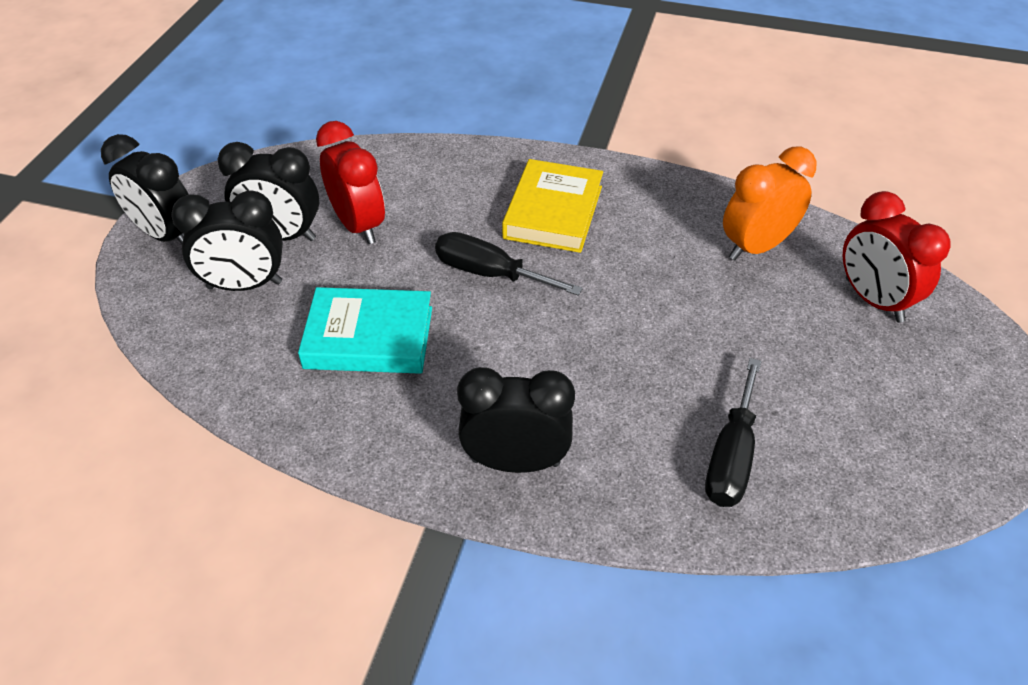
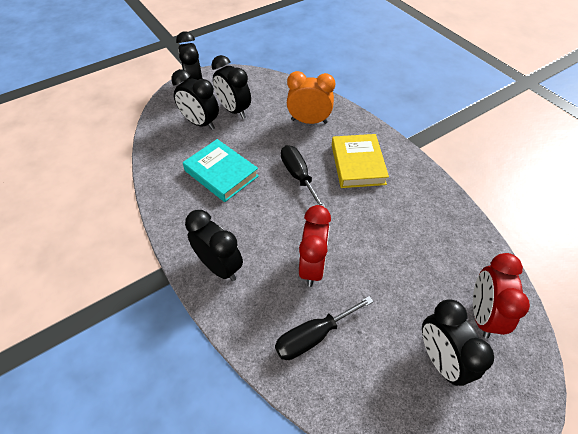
camera: 40 degrees right, 5 degrees up
(358, 225) = (267, 122): red clock -> red clock (312, 266)
(553, 212) = (358, 164): yellow book -> yellow book turned 60 degrees counterclockwise
(756, 247) = (444, 243): orange clock -> orange clock (309, 121)
(885, 378) = (440, 360): none -> black clock

